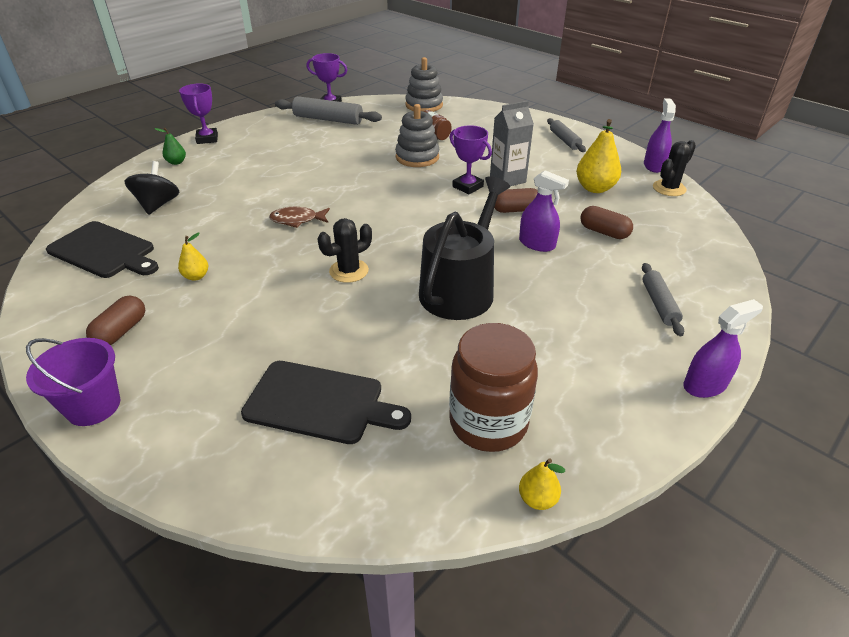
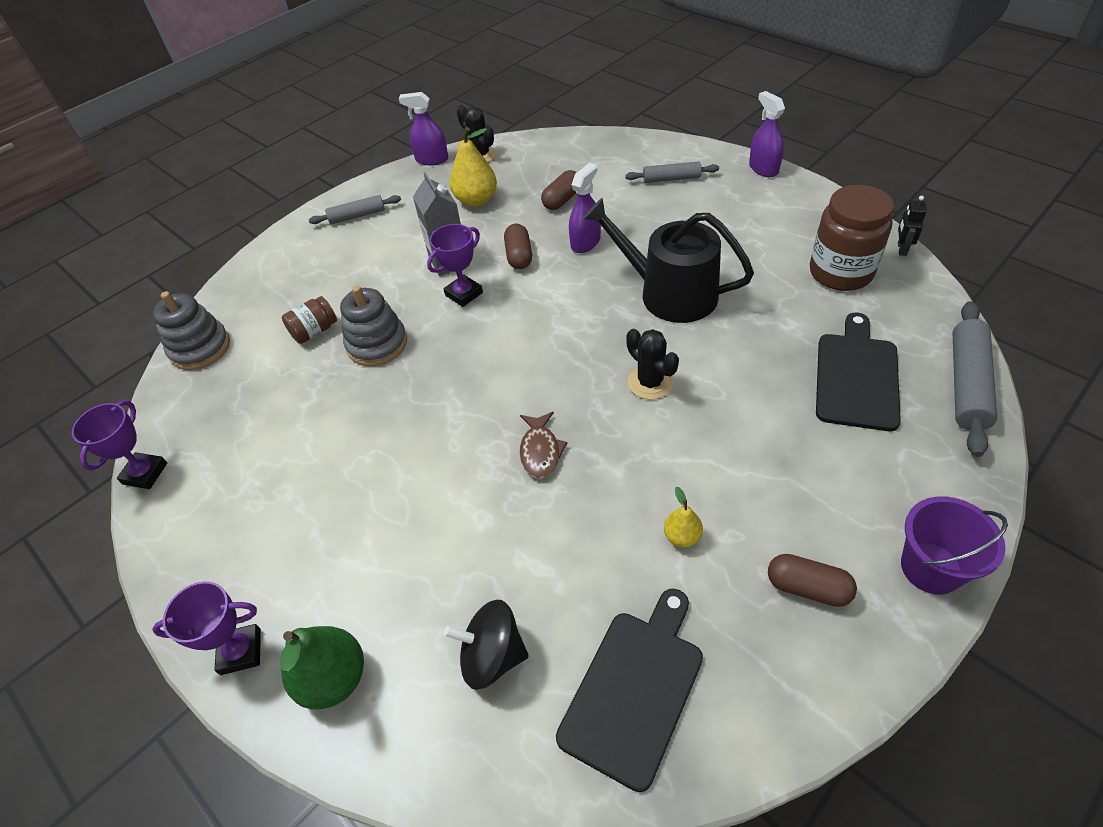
camera: 85 degrees left, 10 degrees up
(176, 162) = (334, 678): green pear -> green pear, size x1.86
(328, 119) = (213, 466): grey rolling pin -> grey rolling pin (967, 384)
(537, 499) = (901, 249): yellow pear -> black robot

